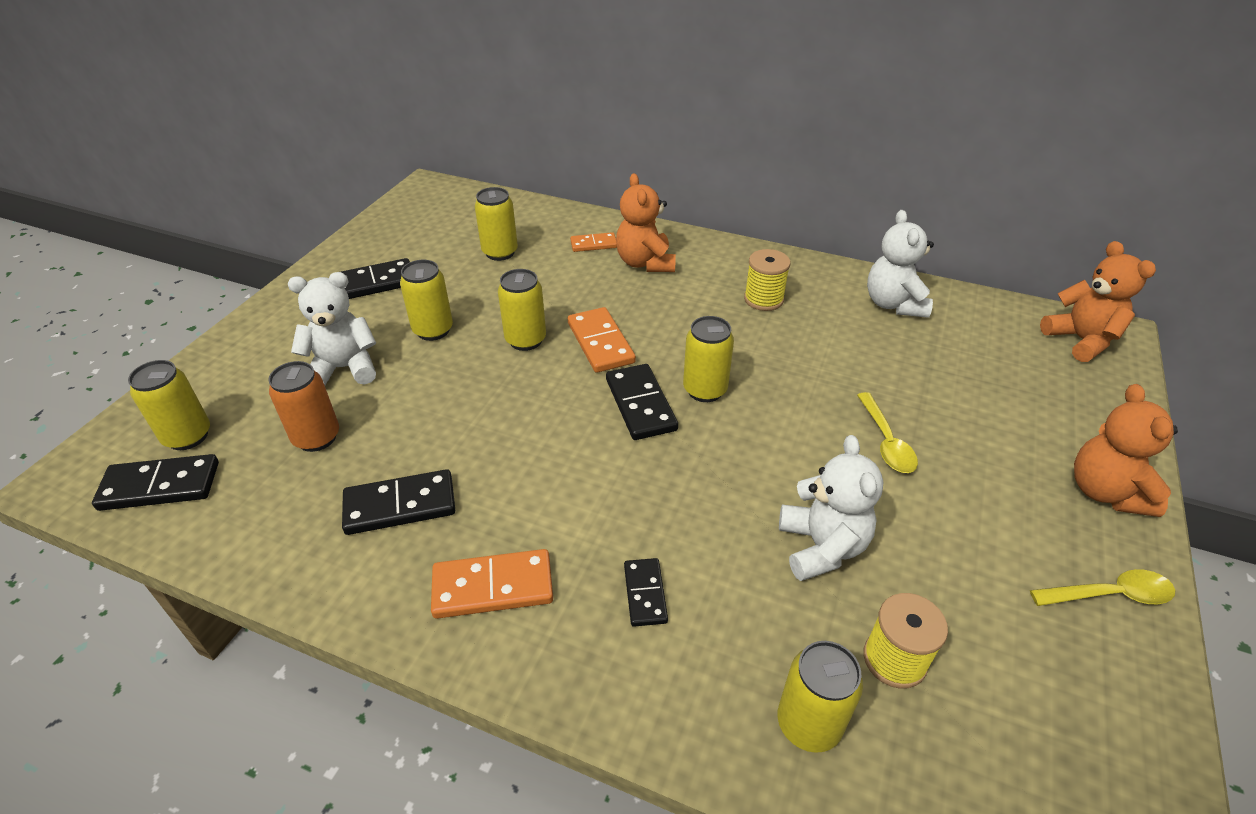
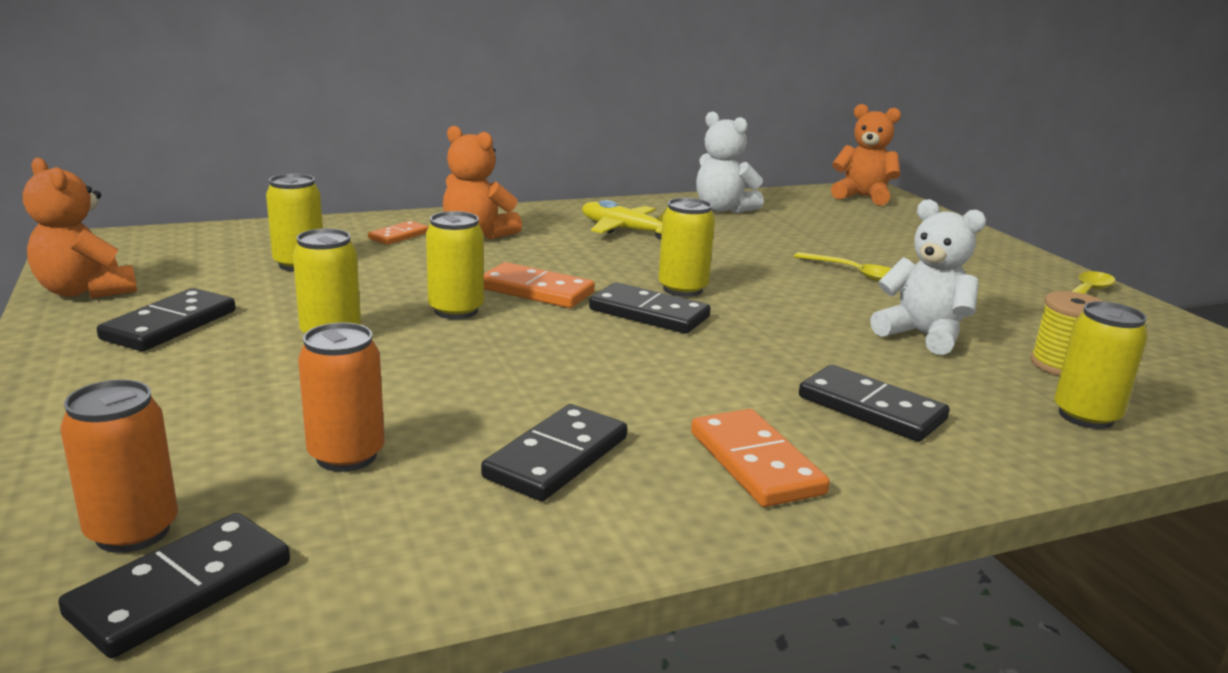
camera: 45 degrees left, 20 degrees down
(188, 436) = (133, 532): yellow can -> orange can
(344, 368) = (269, 396): white teddy bear -> none
(493, 587) = (756, 463): orange domino -> orange domino turned 60 degrees counterclockwise
(645, 593) = (871, 408): black domino -> black domino, size x1.64
(763, 299) = (625, 230): yellow spool -> yellow plane
(1105, 492) = (1001, 254): orange teddy bear -> orange teddy bear (85, 291)

